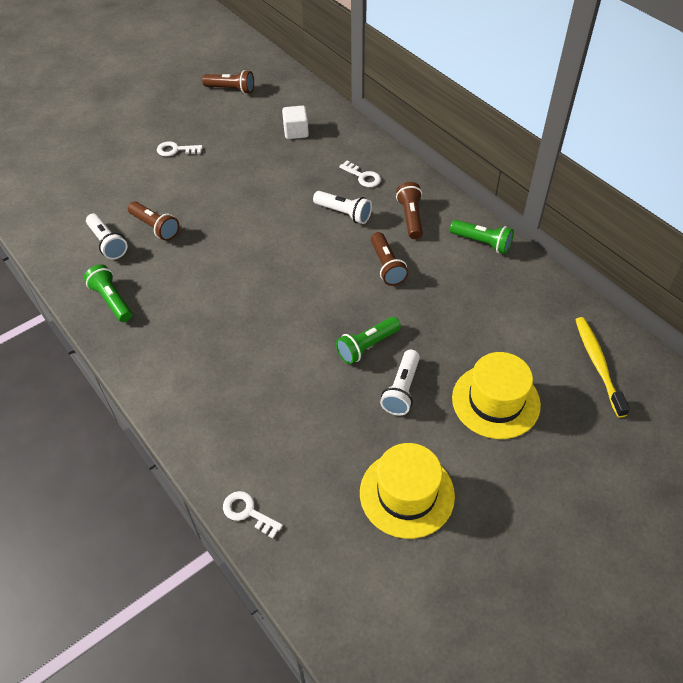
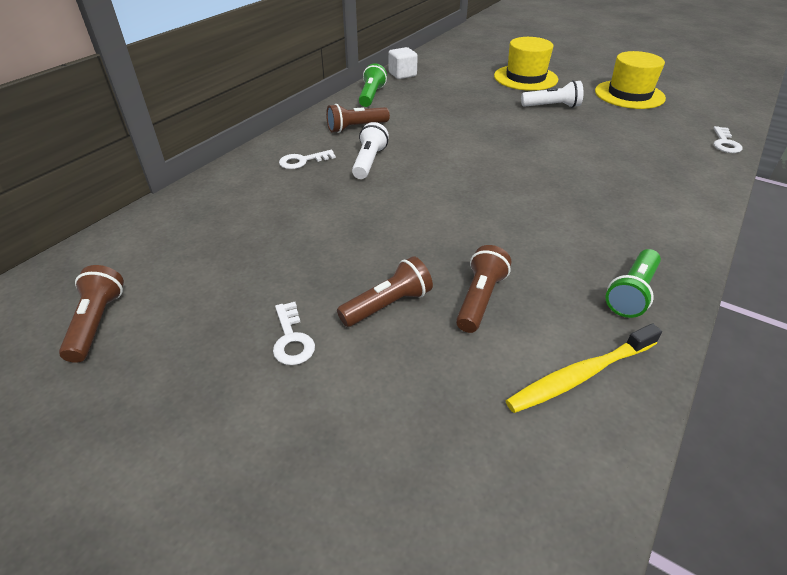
camera: 110 degrees left, 10 degrees down
(107, 243) = (545, 340): white flashlight -> none
(296, 132) = (222, 224): white cube -> white cube (402, 74)
(363, 177) = (302, 161): white key -> white key turned 135 degrees counterclockwise
(367, 346) = (526, 124): green flashlight -> none
(387, 266) = (429, 129): brown flashlight -> brown flashlight (388, 305)
(598, 364) = (463, 55): yellow toothbrush -> yellow toothbrush (580, 375)

